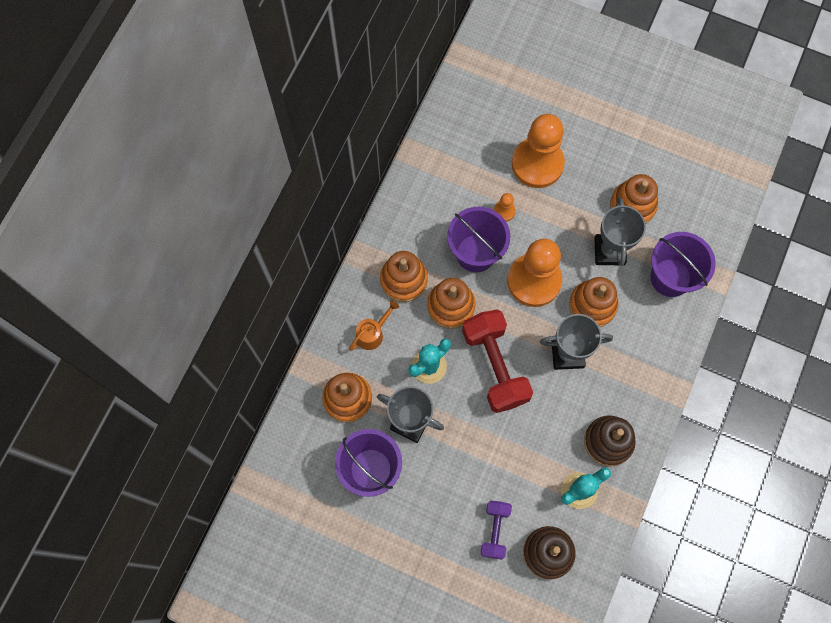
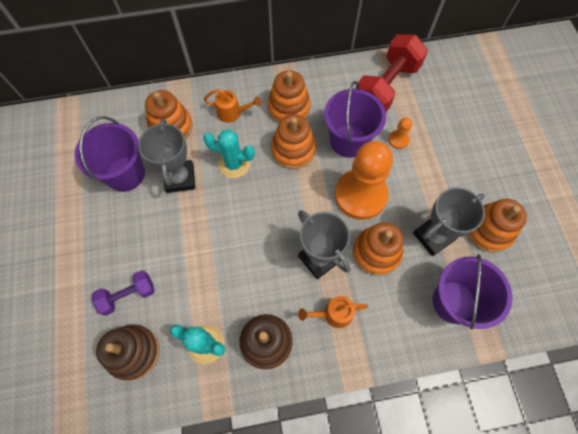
camera: 55 degrees right, 5 degrees down
(495, 366) = (268, 210): red dumbbell -> red dumbbell (386, 87)
(537, 164) = (456, 139): orange pawn -> none
(620, 375) = (333, 314): none -> orange watering can

